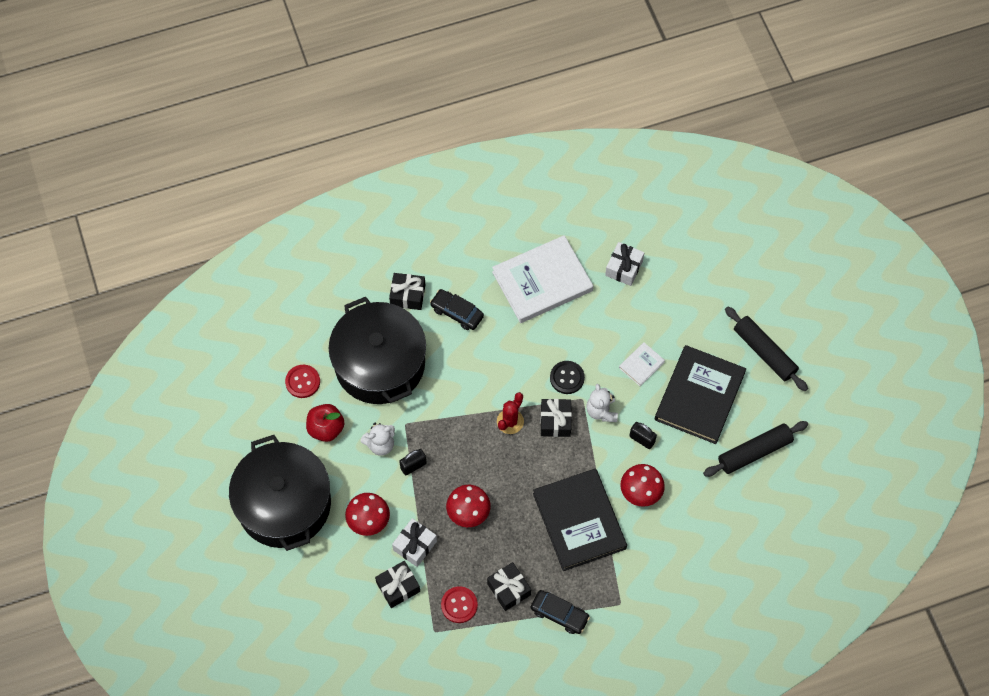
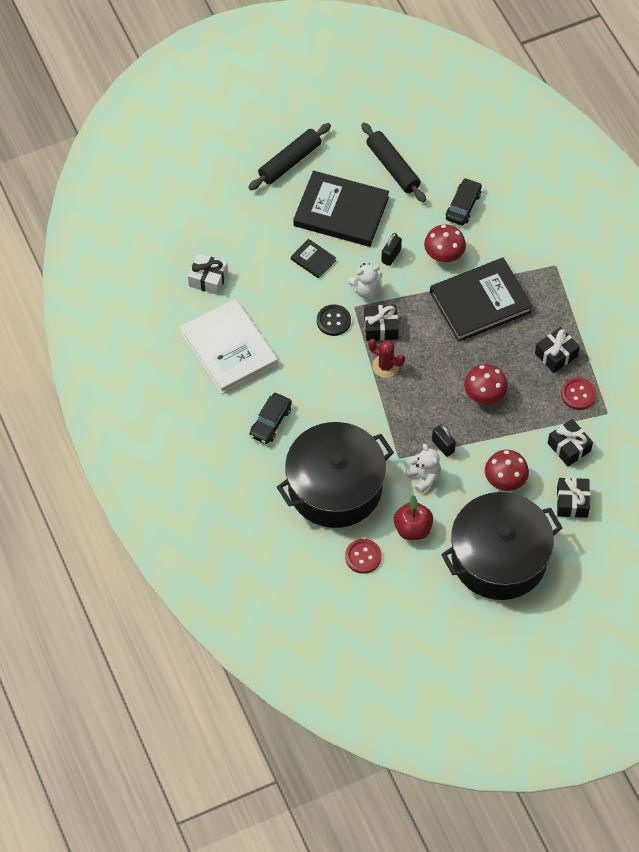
camera: 95 degrees left, 5 degrees down
(407, 295) = (254, 469): black gift -> black gift (572, 502)
(415, 545) = (525, 437): white gift -> none
(559, 614) = (573, 312): black car -> black car (463, 206)
(641, 365) = (313, 260): white book -> black book

